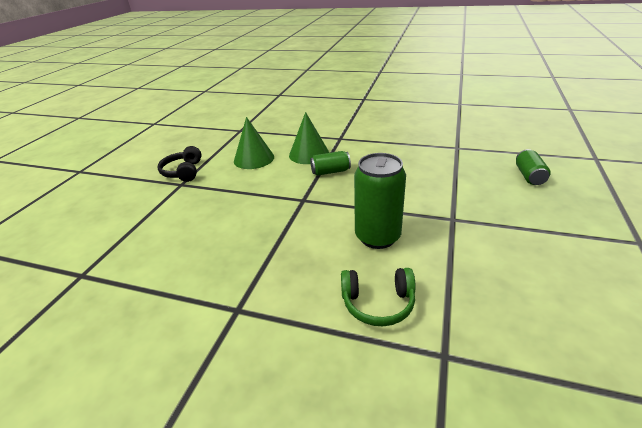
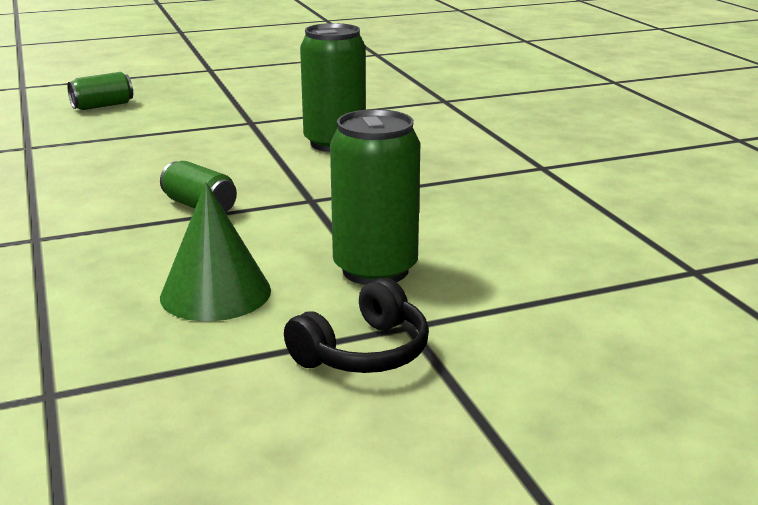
camera: 130 degrees left, 10 degrees down
(221, 191) = (375, 270): none -> green can
(309, 154) = (142, 244): green cone -> none
(378, 303) = (431, 124): green headphones -> none

